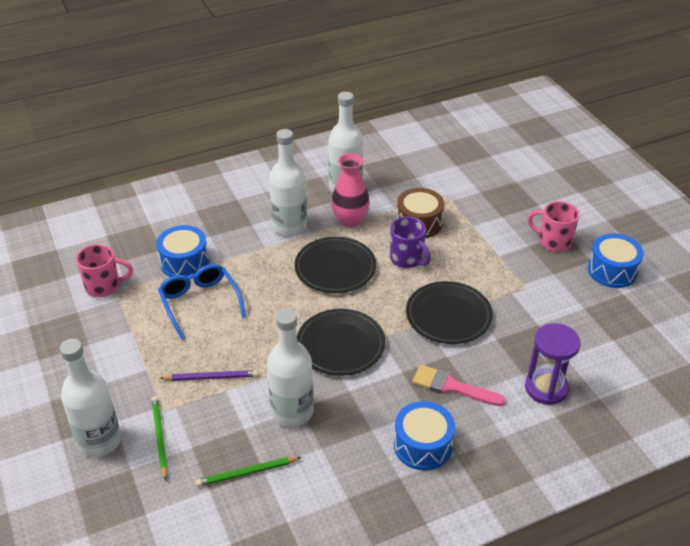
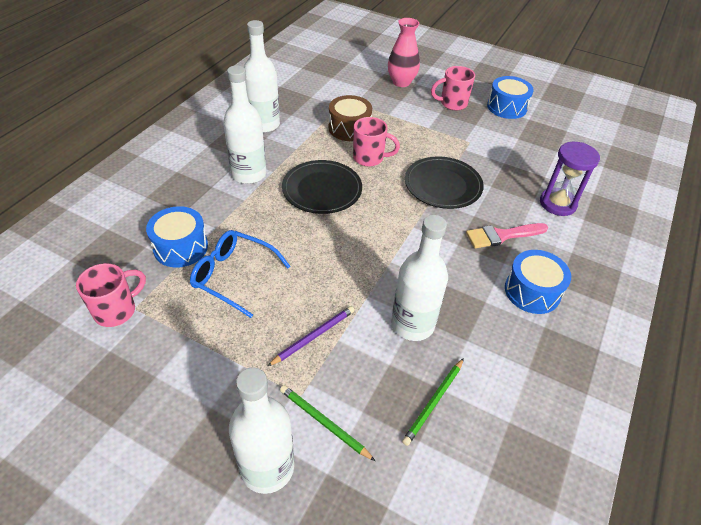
camera: 40 degrees left, 5 degrees up
(340, 345) = (391, 248): black plate -> none
(350, 220) = (294, 148): pink vase -> pink vase (401, 82)
(407, 259) = (369, 158): purple mug -> pink mug

